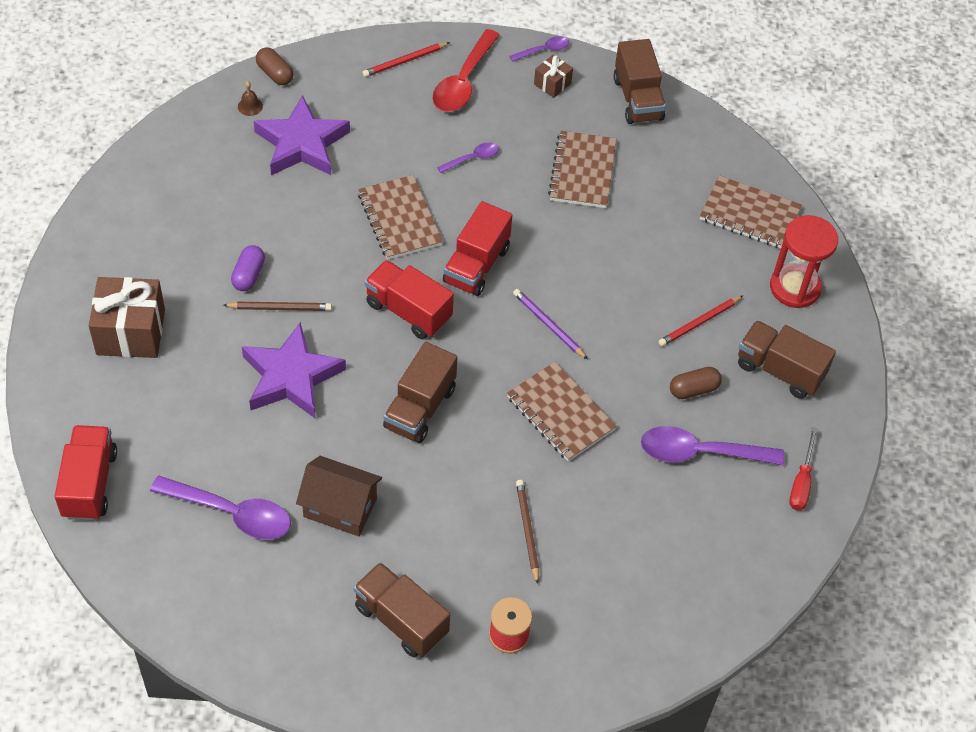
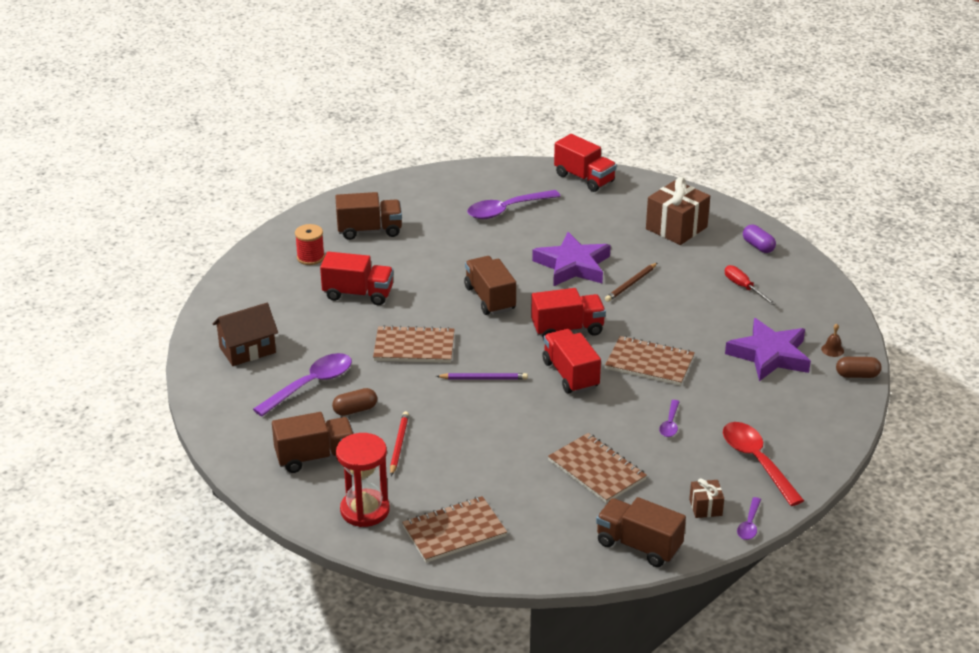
camera: 135 degrees right, 20 degrees down
(248, 275) = (672, 284): purple capsule -> purple capsule (758, 246)
(340, 507) = (462, 243): brown house -> brown house (247, 350)
(405, 61) = (810, 443): red pencil -> none
(527, 531) = (358, 294): brown pencil -> red truck
(693, 389) = (355, 410): brown capsule -> brown capsule turned 45 degrees clockwise
(801, 482) = (232, 413): red screwdriver -> red screwdriver (743, 287)

